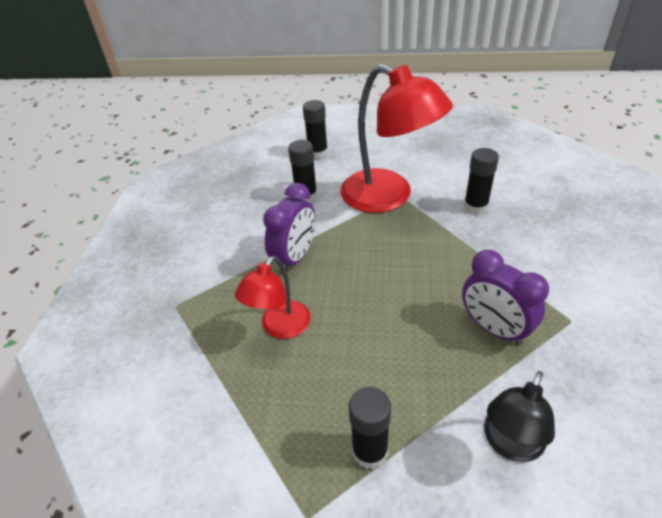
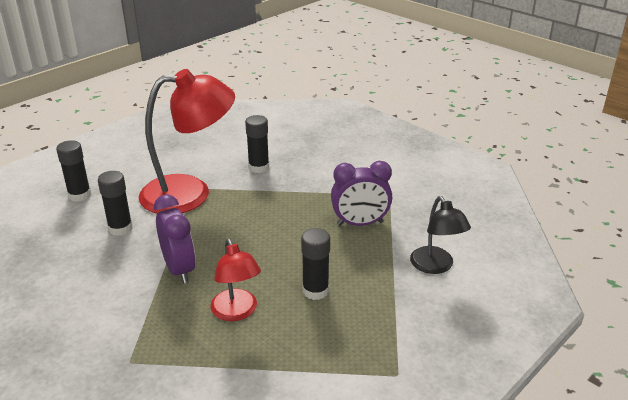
camera: 55 degrees left, 10 degrees down
(370, 451) = (383, 322): black glue stick -> black glue stick (315, 291)

